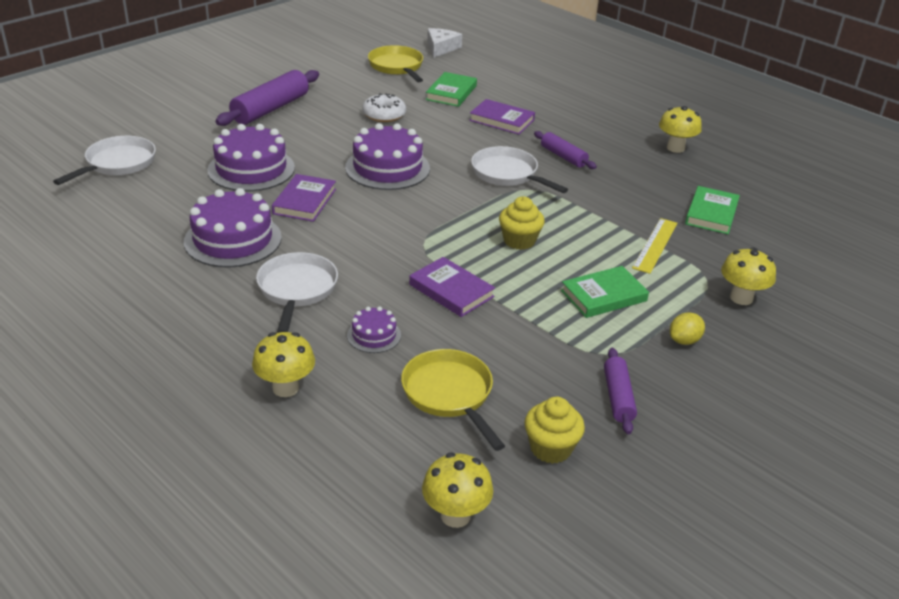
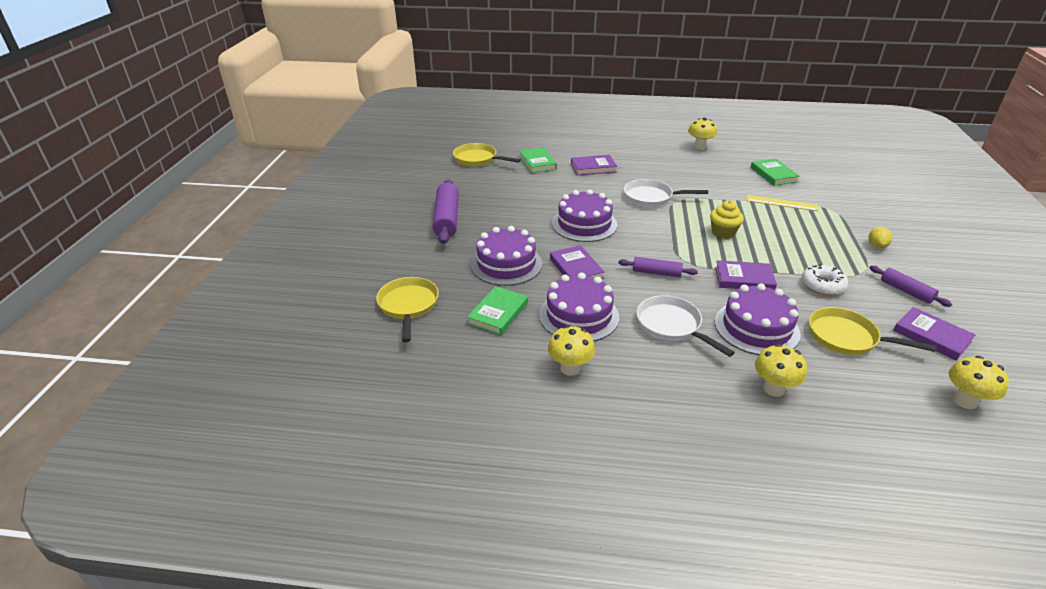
camera: 35 degrees left, 0 degrees up
(118, 164) = (408, 306): white pan -> yellow pan
(374, 335) = (756, 328): purple cake -> purple cake, size x2.00
(384, 115) = (523, 192): white donut -> white donut (822, 285)
(441, 48) = (483, 137): white cheese -> none
(550, 448) = (931, 336): yellow cupcake -> purple book
(563, 156) = (659, 175): purple rolling pin -> purple rolling pin (656, 273)
(603, 296) = (809, 242): green book -> green book (498, 313)
(655, 245) = (781, 203): yellow ruler -> yellow ruler turned 60 degrees counterclockwise
(741, 298) = (857, 211): yellow mushroom -> yellow mushroom (570, 368)

